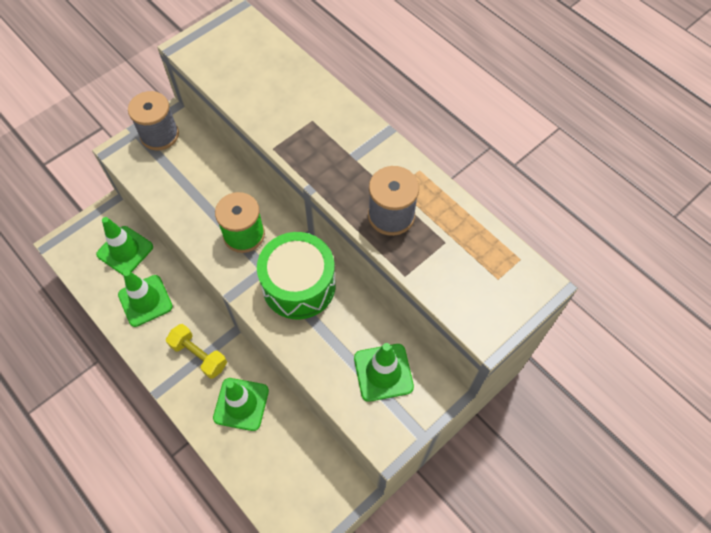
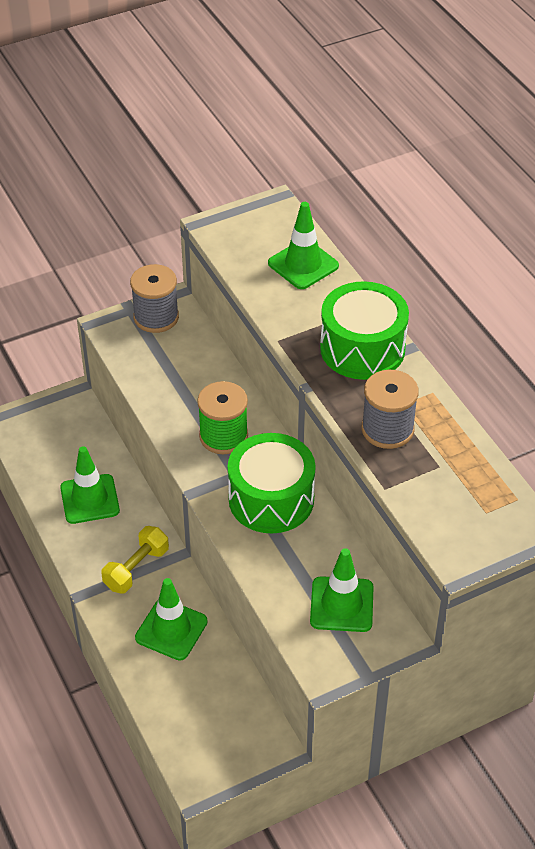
camera: 15 degrees right, 15 degrees down
(125, 250) = (80, 442): green traffic cone -> green traffic cone (303, 264)
(199, 355) = (136, 569): yellow dumbbell -> yellow dumbbell turned 75 degrees clockwise
(348, 140) = (362, 348): none -> green drum

